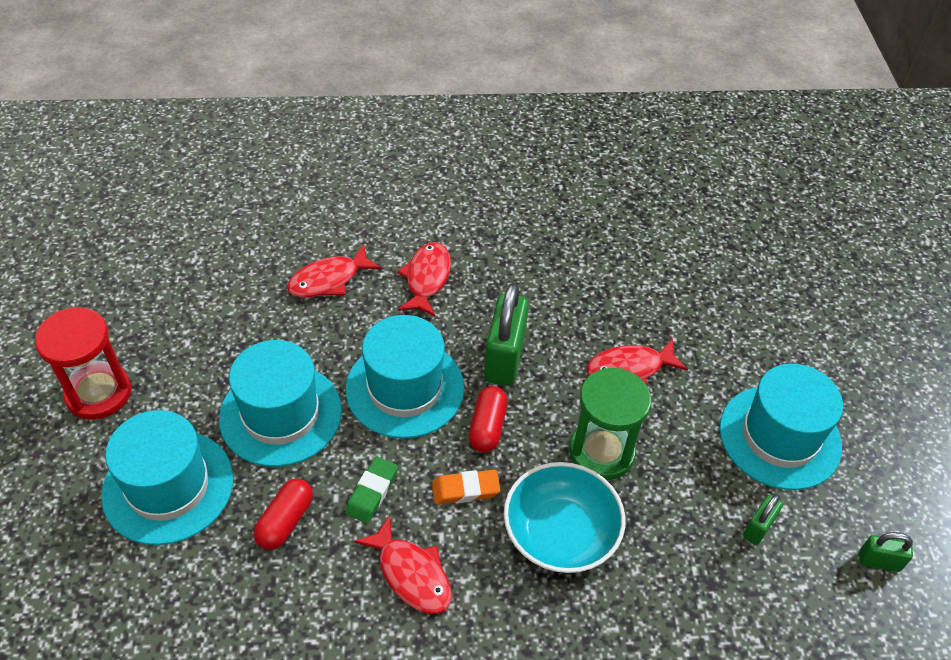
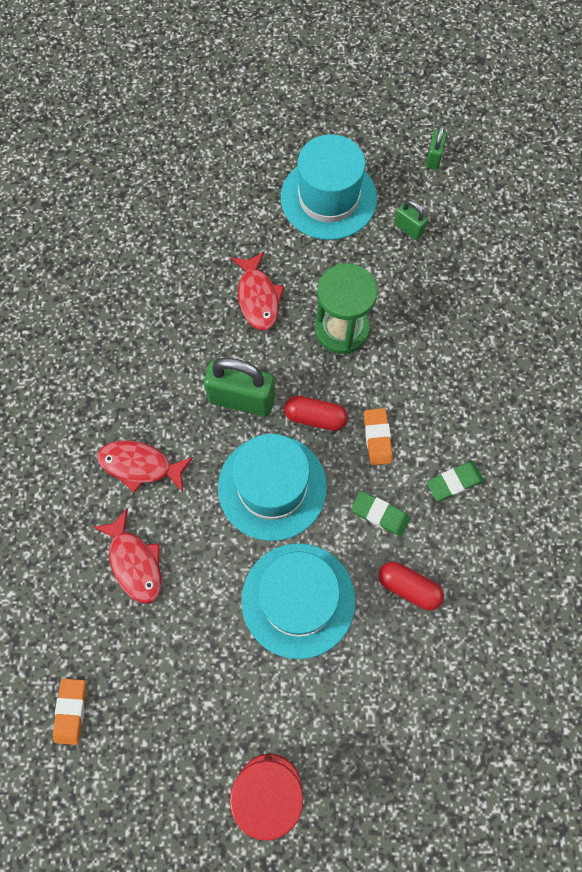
camera: 85 degrees left, 20 degrees up
(168, 486) = (375, 698): turquoise hat -> none
(197, 245) = (71, 711): none -> orange eraser
(411, 574) = (454, 482): red fish -> green eraser
(560, 533) = (415, 367): turquoise bowl -> none

